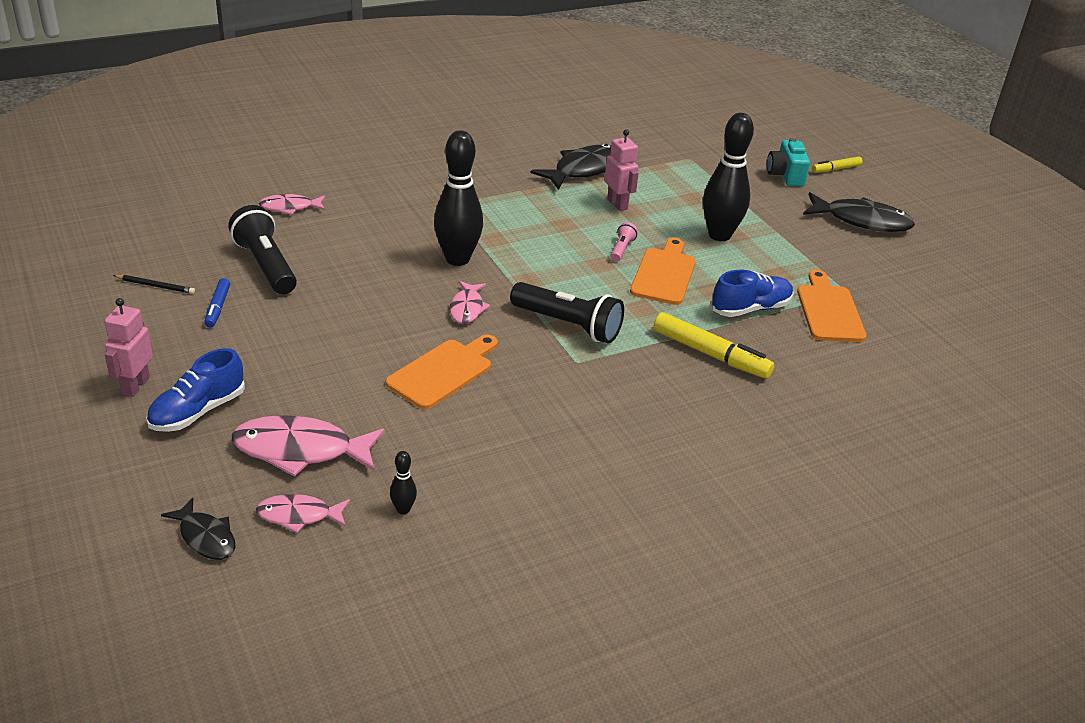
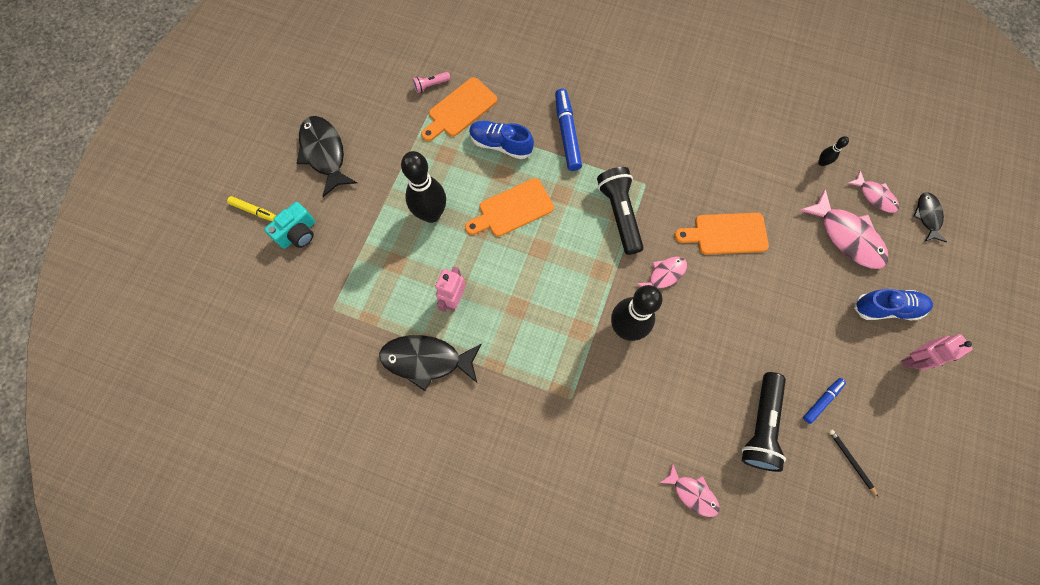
camera: 130 degrees left, 35 degrees up
(621, 249) = (509, 252): pink flashlight -> pink flashlight (431, 85)
(710, 354) = (567, 134): yellow marker -> blue marker

